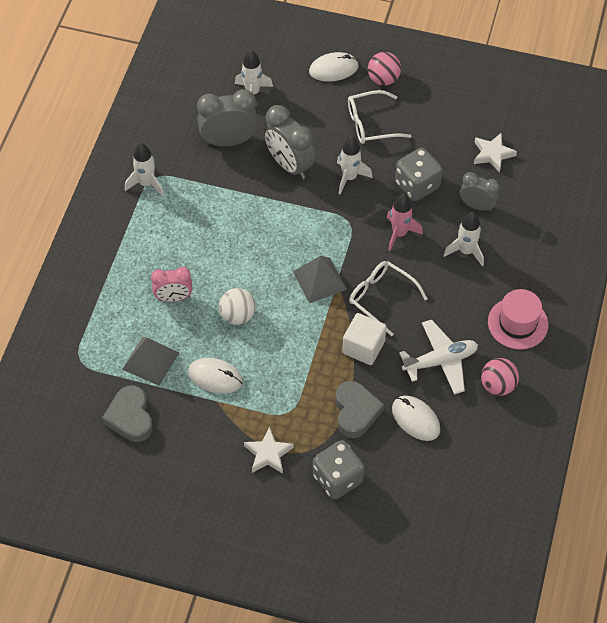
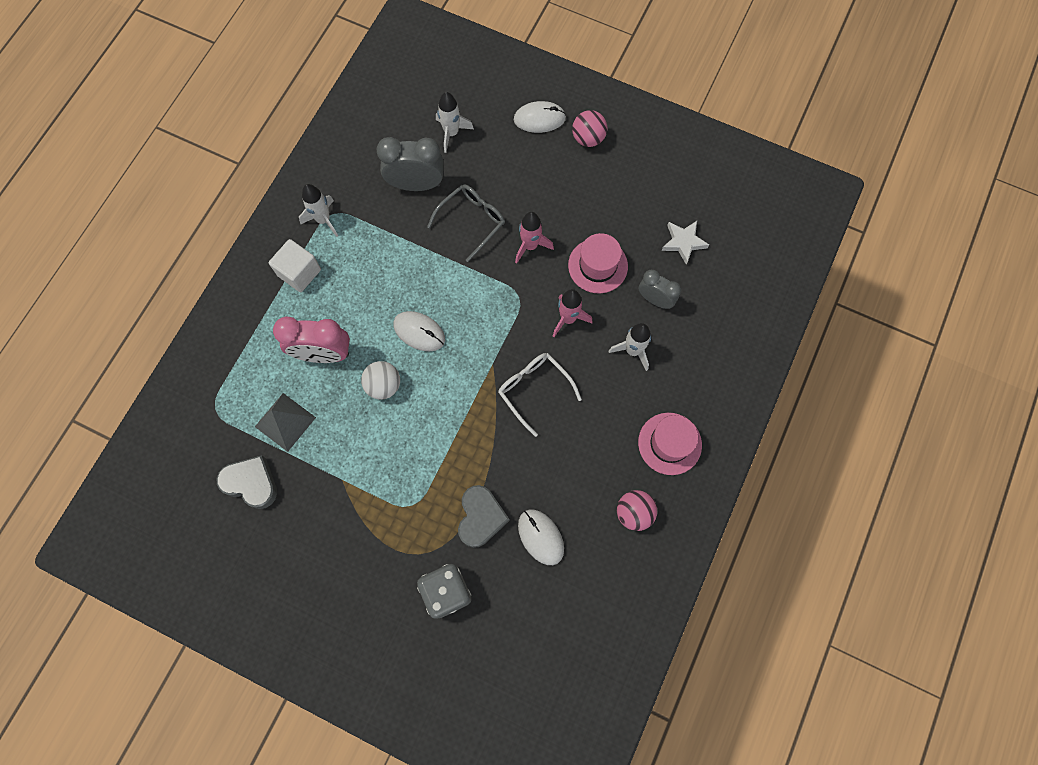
camera: 10 degrees right, 15 degrees up
(130, 417) = (251, 483): grey heart -> grey heart turned 120 degrees clockwise
(173, 298) = (323, 354): pink clock -> pink clock, size x1.58
(215, 377) = (346, 452): white mouse -> white mouse (419, 332)
(268, 454) = (381, 550): white star -> none
(289, 165) = (471, 221): grey clock -> grey glasses
(319, 280) = (475, 358): grey pyramid -> none
(349, 178) = (530, 246): white rocket -> pink rocket
(363, 347) = (504, 444): white cube -> white cube (299, 272)
(371, 124) = (565, 188): white glasses -> none
(417, 185) = (598, 266): grey dice -> pink hat
(440, 361) = (580, 474): white plane -> none

